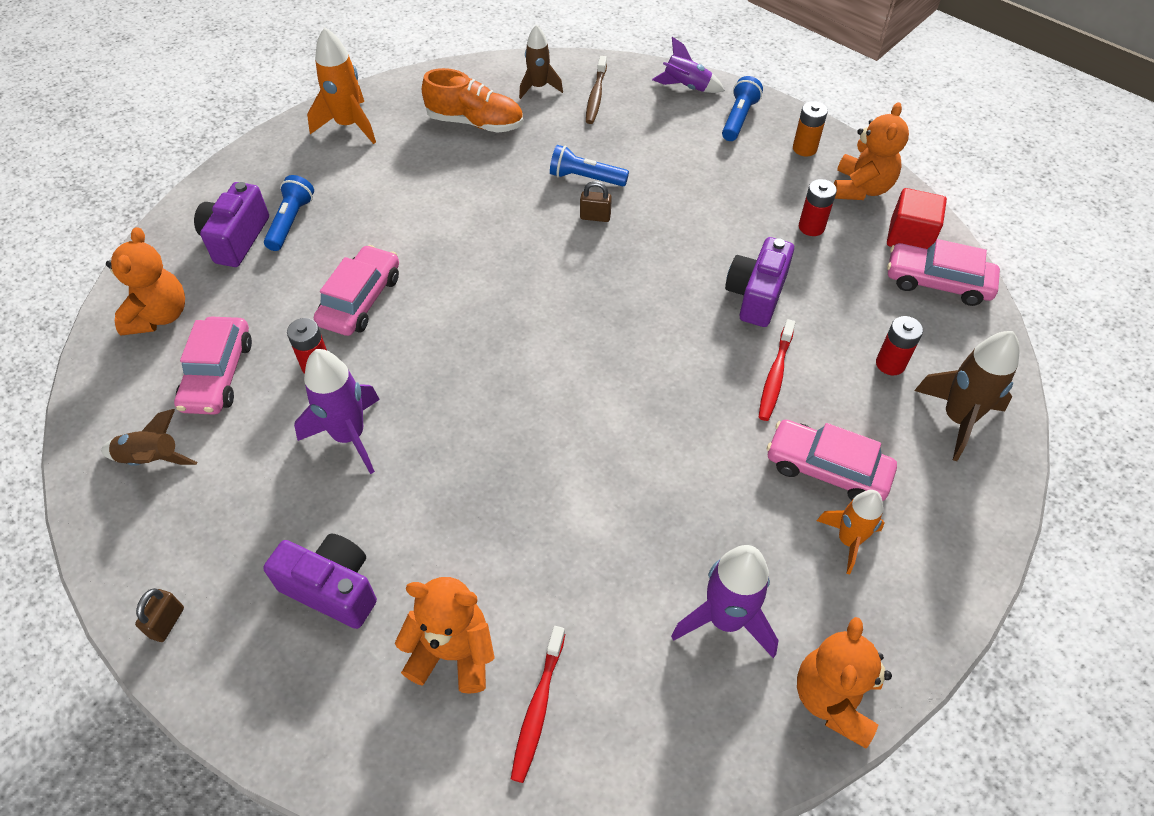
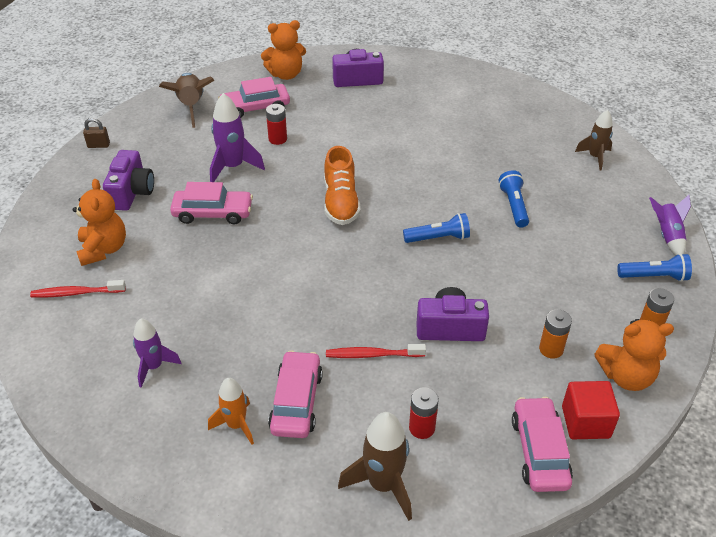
camera: 70 degrees right, 10 degrees down
(152, 459) = (191, 106): brown rocket -> brown rocket, size x1.51
(291, 222) = (383, 93): blue flashlight -> blue flashlight (438, 238)
(349, 125) = (484, 87): orange rocket -> none
(361, 300) = (336, 139): pink car -> pink car (213, 213)
(475, 123) = (530, 138): orange shoe -> orange shoe (341, 202)
(595, 217) = (476, 221): brown padlock -> none
(596, 96) = (611, 188): brown toothbrush -> none
(725, 619) = (154, 366): purple rocket -> purple rocket, size x0.66
(811, 227) = (551, 349): red battery -> orange battery
(834, 699) = (108, 436): orange teddy bear -> none

